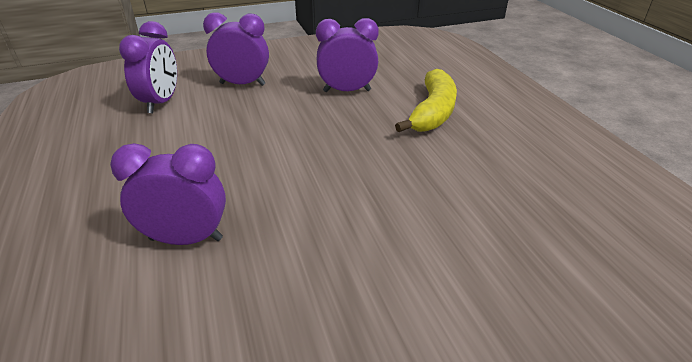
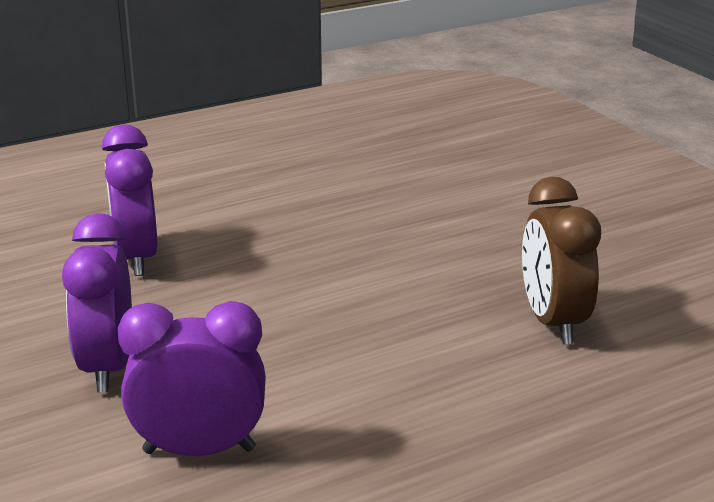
camera: 100 degrees left, 10 degrees down
(186, 239) = (553, 322): purple clock -> brown clock
(432, 112) = (204, 191): yellow banana -> none

